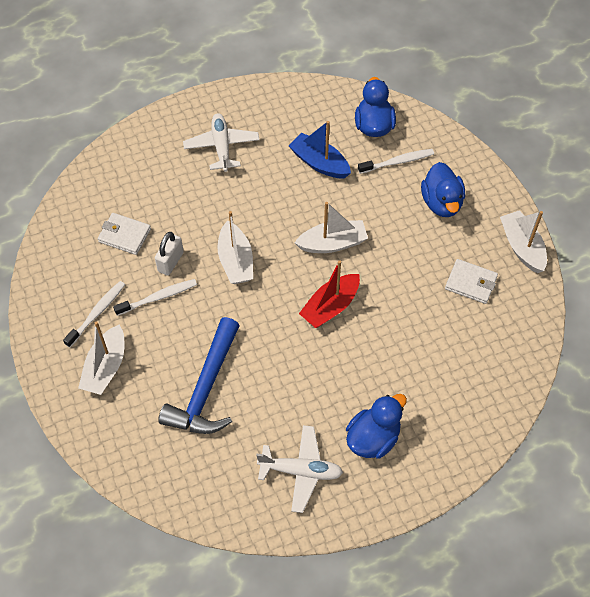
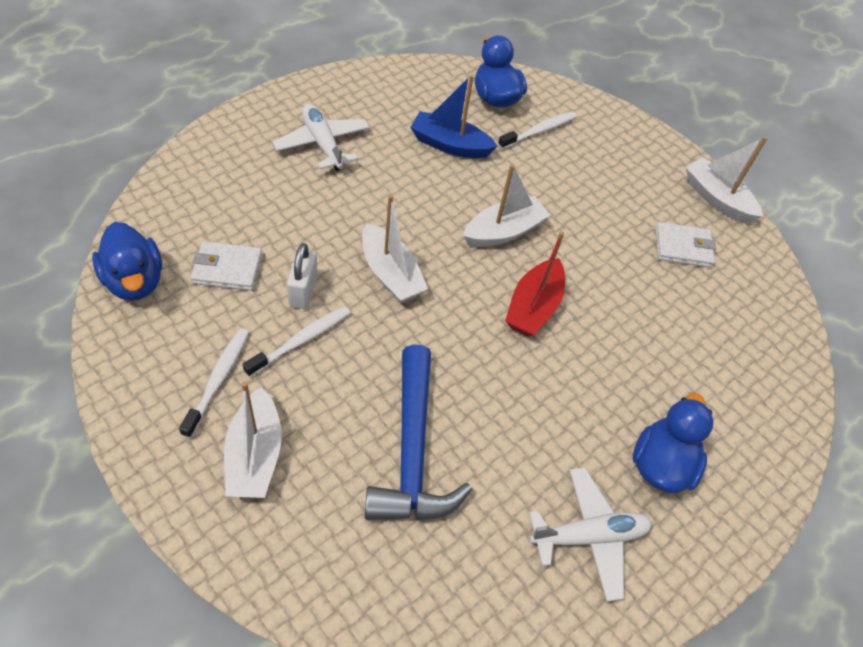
camera: 25 degrees left, 5 degrees down
(441, 203) = (608, 166): blue duck -> blue duck (135, 281)

